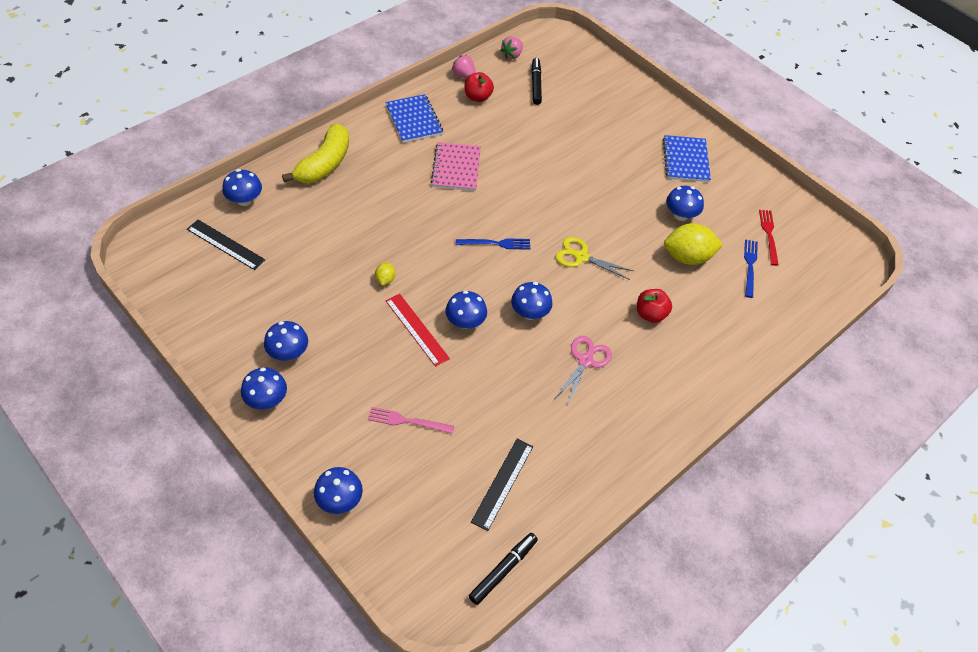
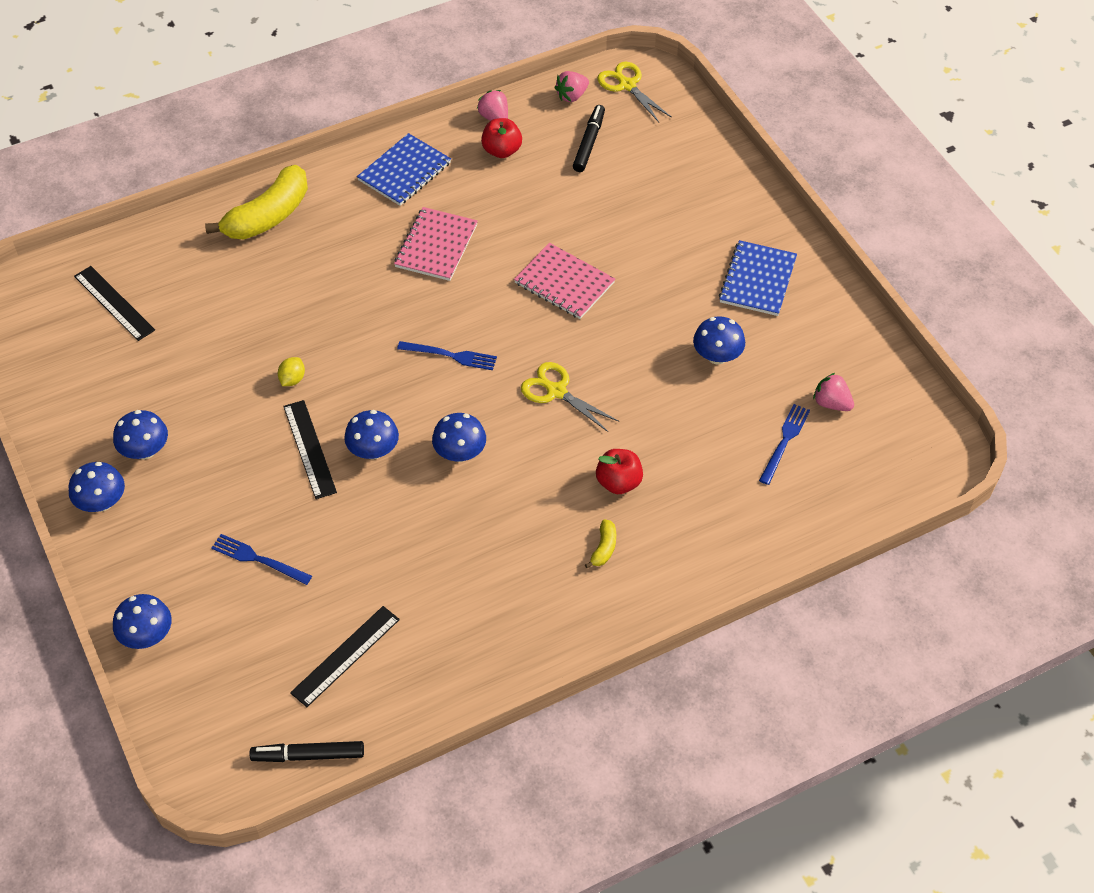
camera: 20 degrees right, 0 degrees up
(244, 200) = (154, 249): blue mushroom -> none
(407, 421) = (258, 559): pink fork -> blue fork
(414, 120) = (404, 171): blue notebook -> blue notebook turned 45 degrees clockwise
(417, 329) = (310, 449): red ruler -> black ruler
(503, 570) = (308, 755): black marker -> black marker turned 150 degrees counterclockwise
(546, 44) = (627, 85): none -> yellow scissors
(556, 181) = (564, 283): none -> pink notebook
(585, 360) = (508, 526): pink scissors -> none
(659, 363) = (604, 548): none -> yellow banana
(687, 257) = (702, 415): yellow lemon -> none
(769, 235) = (831, 403): red fork -> pink strawberry

